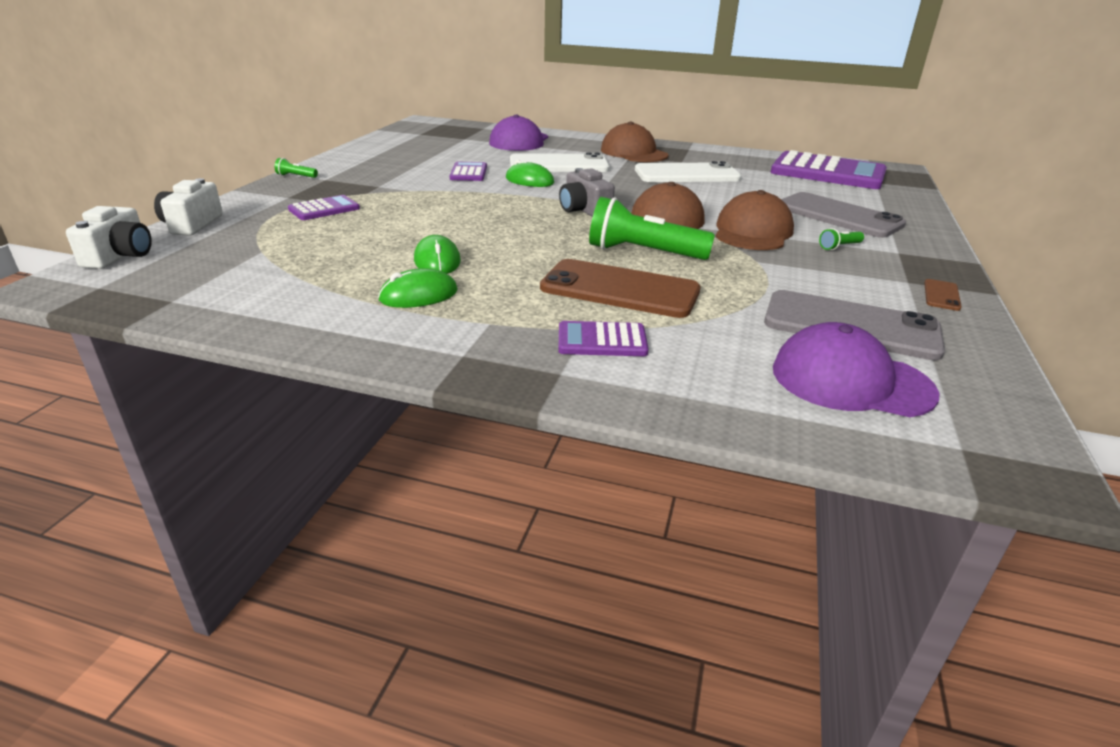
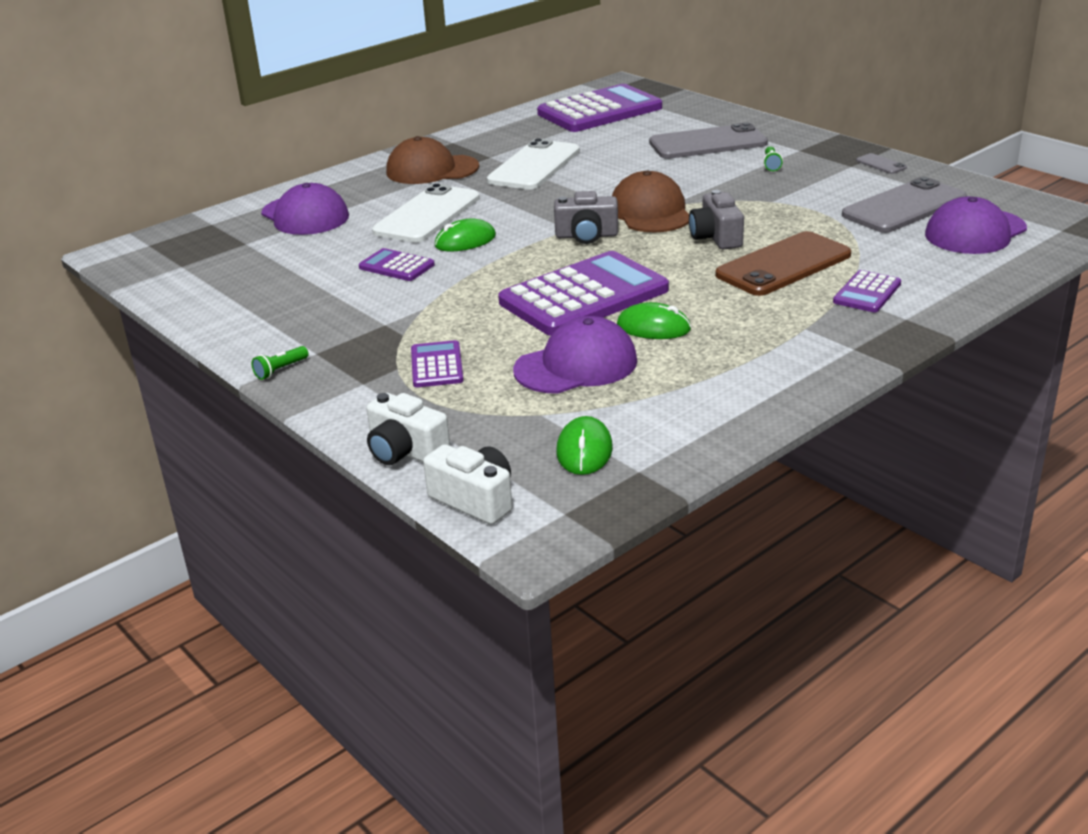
camera: 55 degrees left, 0 degrees up
(349, 247) = (576, 365): none -> purple cap
(418, 295) = (727, 348): green mouse -> green mouse (584, 450)
(473, 228) = (584, 296): none -> purple calculator
(643, 252) = (716, 237): green flashlight -> grey camera
(752, 232) = (711, 184): brown cap -> none
(941, 295) = (881, 164): brown phone -> grey phone

